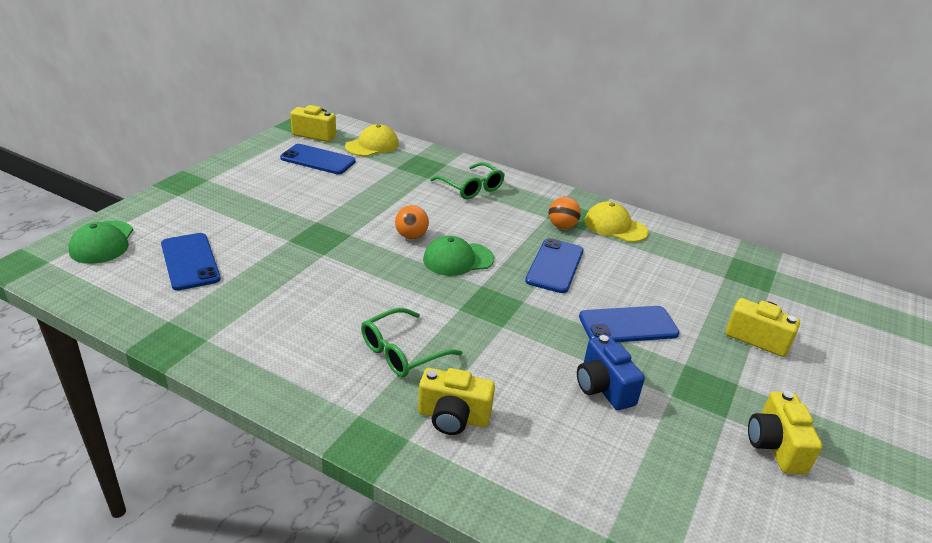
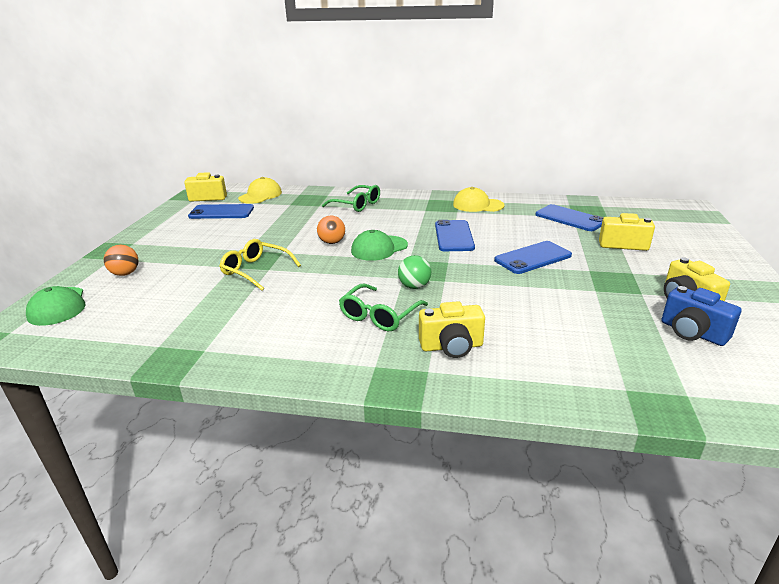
camera: 15 degrees left, 5 degrees down
(190, 261) = (152, 300): blue phone -> blue phone (570, 218)
(310, 252) = (256, 270): none -> yellow glasses
(464, 324) = (414, 286): none -> green ball
(562, 226) = (440, 213): orange ball -> orange ball (125, 274)
(603, 388) = (546, 298): blue camera -> blue camera (692, 333)

